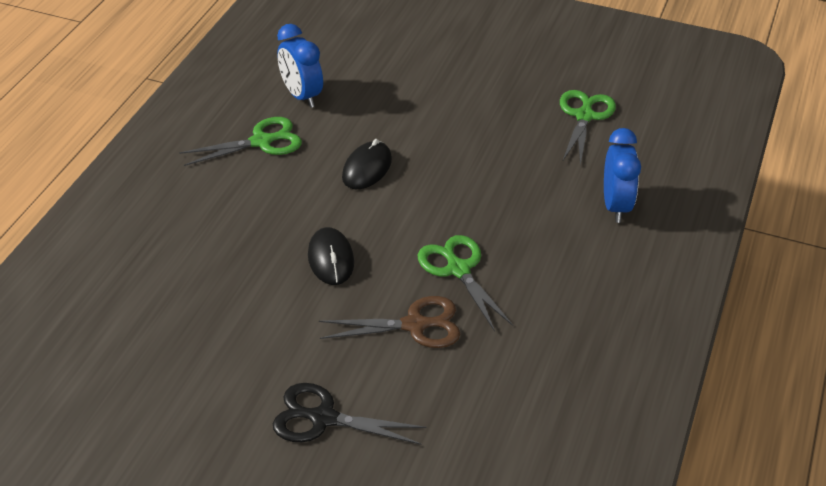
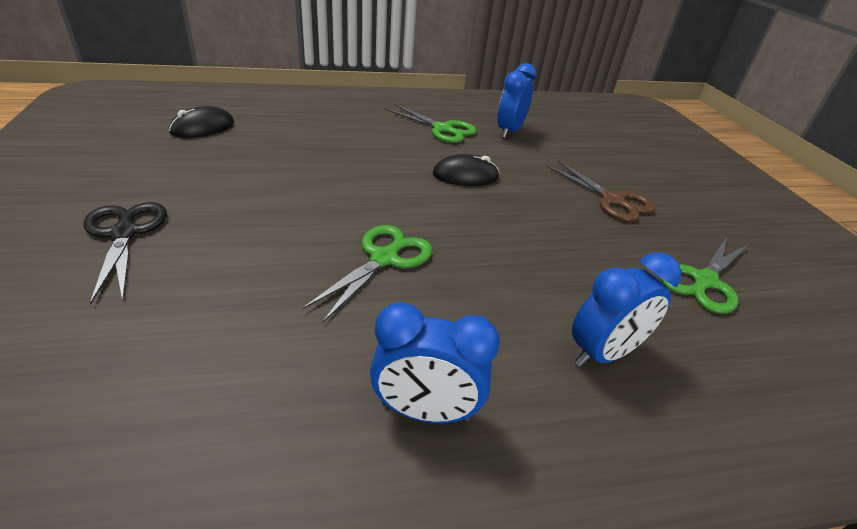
camera: 55 degrees right, 5 degrees down
(330, 259) = (339, 186): black mouse -> black mouse (203, 128)
(414, 325) = (283, 253): brown scissors -> brown scissors (612, 200)
(584, 116) = (704, 281): green scissors -> green scissors turned 150 degrees clockwise
(613, 306) = (425, 411): none -> blue clock

